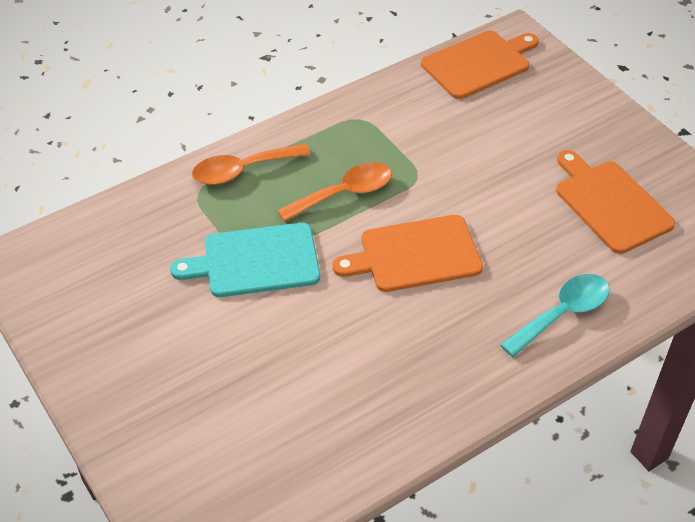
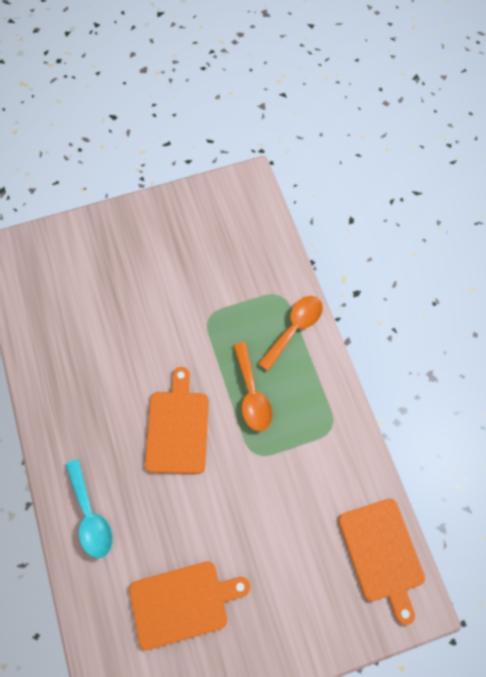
camera: 105 degrees right, 20 degrees up
(242, 170) = (294, 328): orange spoon -> orange spoon turned 45 degrees clockwise
(255, 261) = (204, 320): turquoise cutting board -> none

